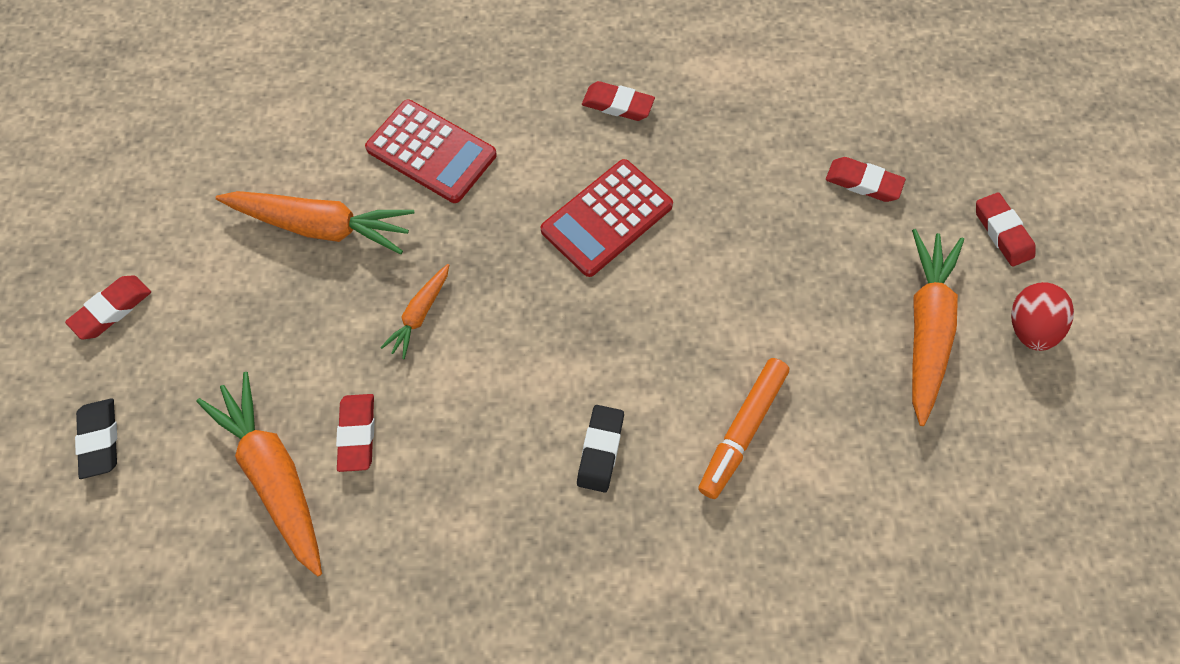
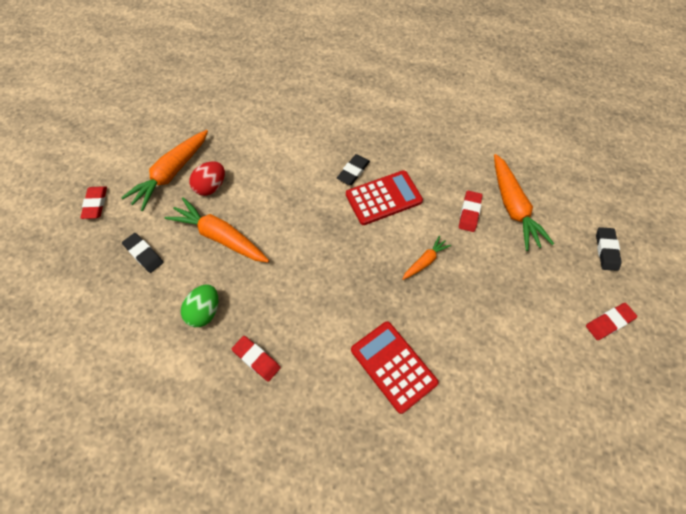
camera: 160 degrees left, 5 degrees down
(322, 226) = (475, 335): orange carrot -> orange carrot (220, 237)
(607, 218) = (300, 282): red calculator -> red calculator (383, 198)
(721, 136) = (204, 312): none -> green egg
(742, 430) = (284, 160): orange marker -> none
(863, 182) = (144, 254): red eraser -> black eraser
(1028, 327) = (124, 160): red egg -> red egg (211, 187)

